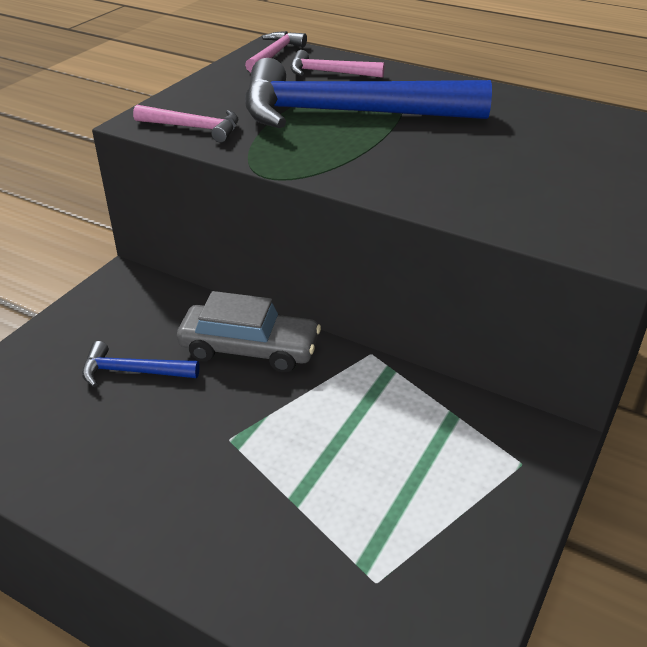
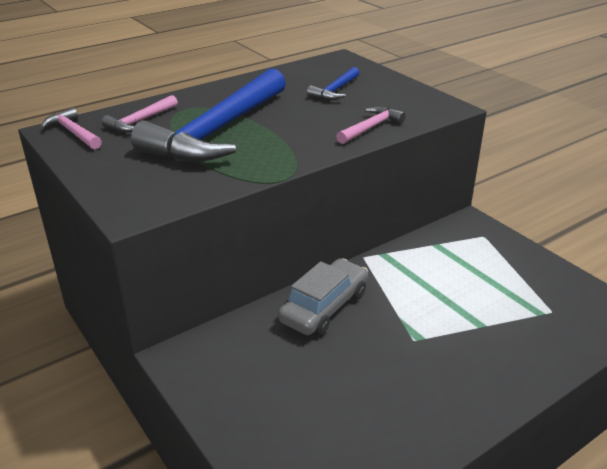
camera: 65 degrees left, 5 degrees down
(133, 371) = (312, 374): blue hammer -> blue hammer (335, 90)
(193, 128) = (172, 192): pink hammer -> pink hammer (371, 127)

